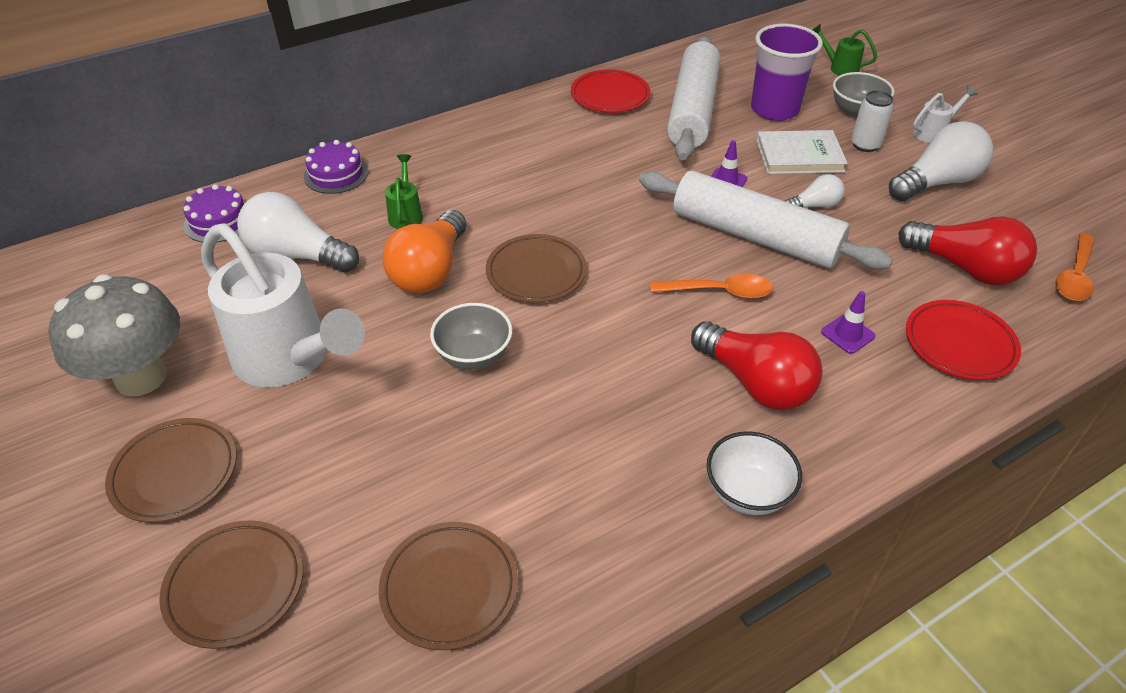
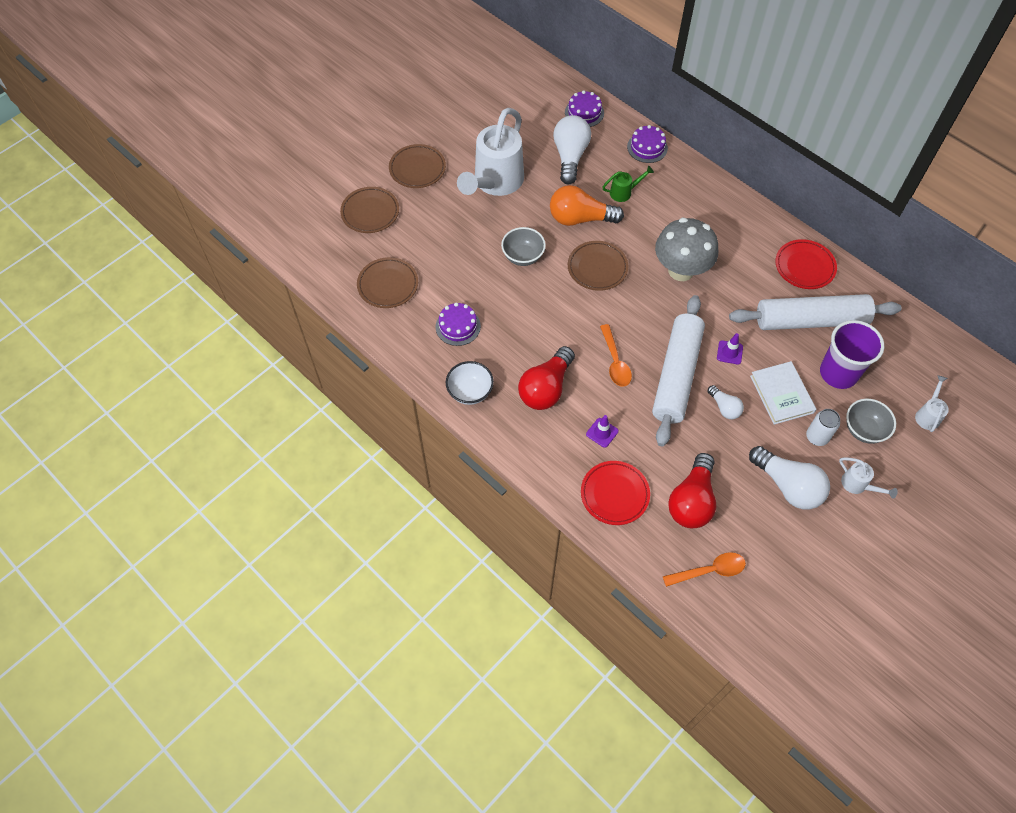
camera: 75 degrees right, 15 degrees up
(141, 377) = (465, 132): grey mushroom -> grey mushroom (681, 270)
(594, 482) = (458, 326): none -> purple cake
(839, 68) = (928, 415): green watering can -> white watering can
(1074, 276) = (709, 570): orange spoon -> orange spoon turned 150 degrees clockwise

